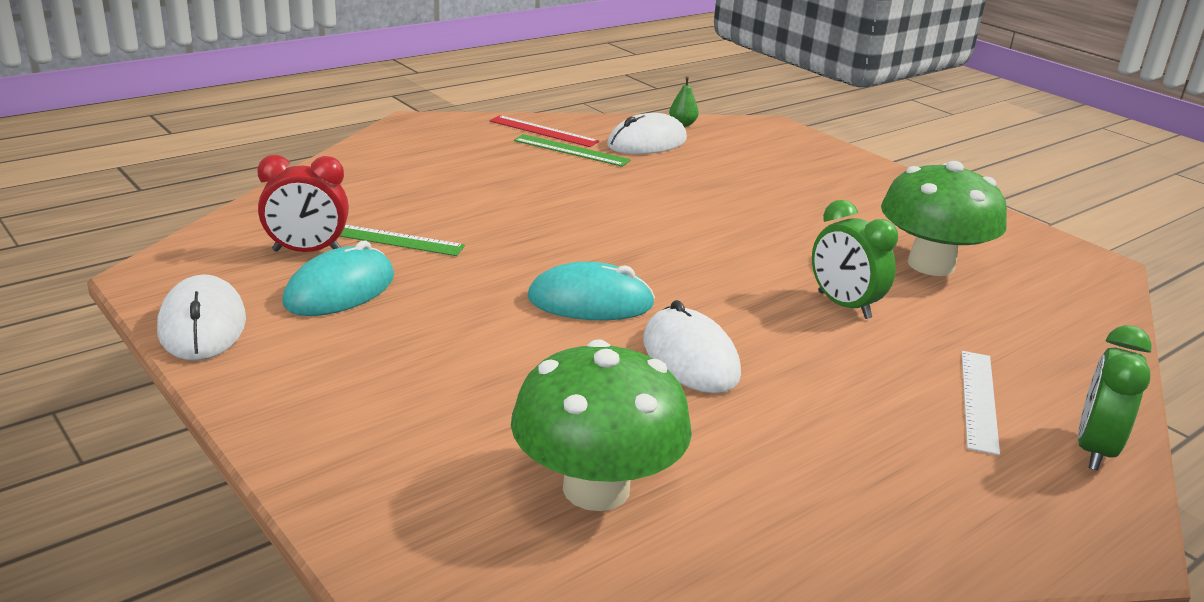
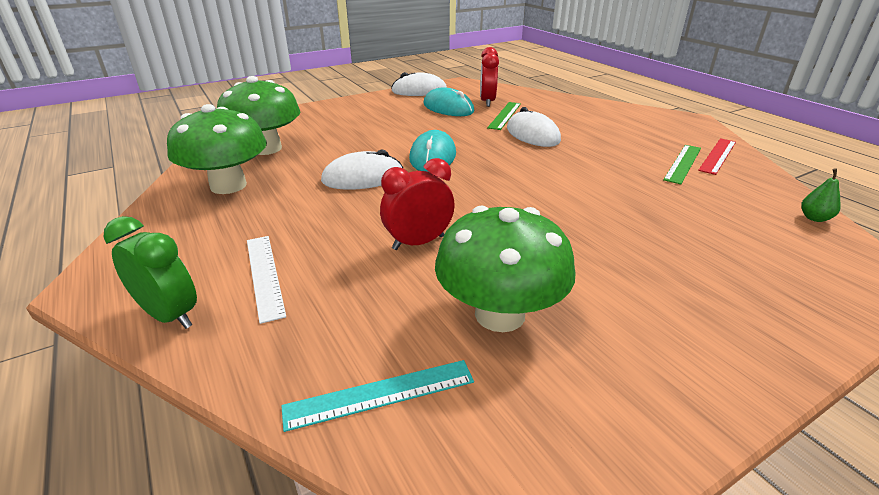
camera: 100 degrees right, 5 degrees up
(647, 142) = (735, 195): white mouse -> white mouse (533, 134)
(779, 495) = (228, 186): none -> green mushroom
(843, 305) = (418, 242): green clock -> red clock
(979, 400) = (264, 275): white ruler -> white ruler turned 45 degrees clockwise
(1066, 314) = (380, 393): none -> turquoise ruler

